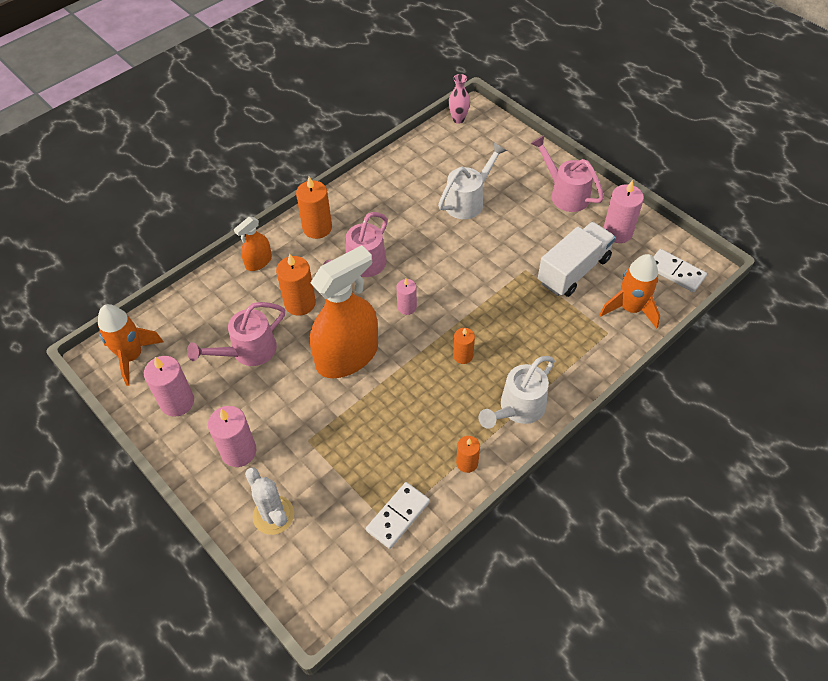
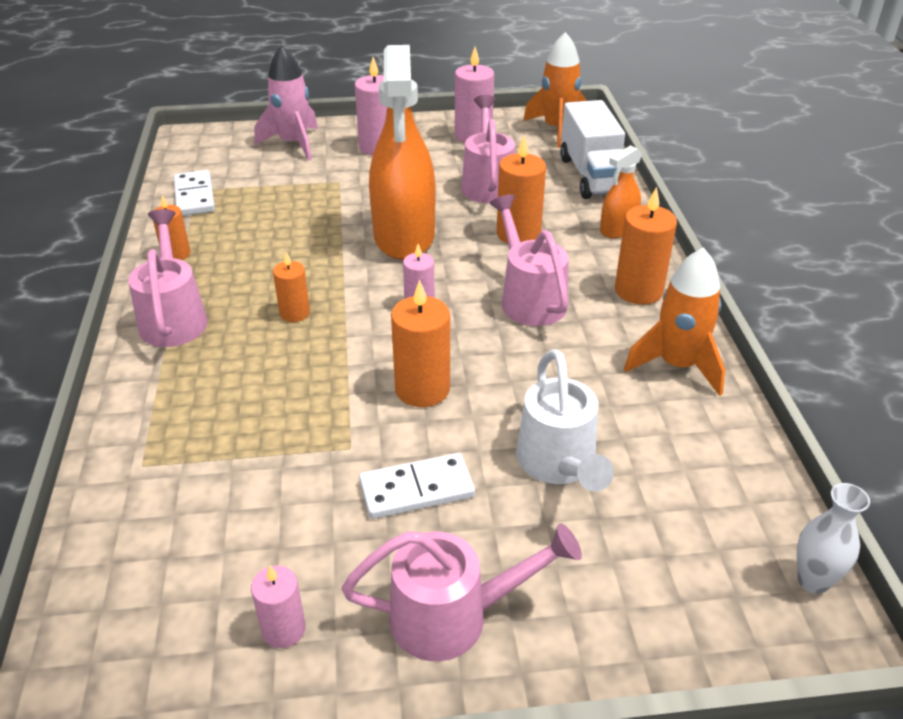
camera: 125 degrees right, 15 degrees down
(258, 262) = (618, 229): orange spray bottle -> orange spray bottle turned 120 degrees counterclockwise
(273, 515) = (293, 144): white cactus -> pink rocket
(458, 119) = (813, 581): pink vase -> white vase
(468, 267) = (422, 389): none -> orange candle
(518, 408) = (174, 318): white watering can -> pink watering can
(573, 270) = (282, 502): white truck -> white truck (592, 176)
(617, 232) = (283, 629): pink candle -> pink candle, size x0.61
(630, 308) = (137, 521): orange rocket -> orange rocket (677, 365)
(675, 272) = (108, 648): white domino -> white domino (417, 490)

